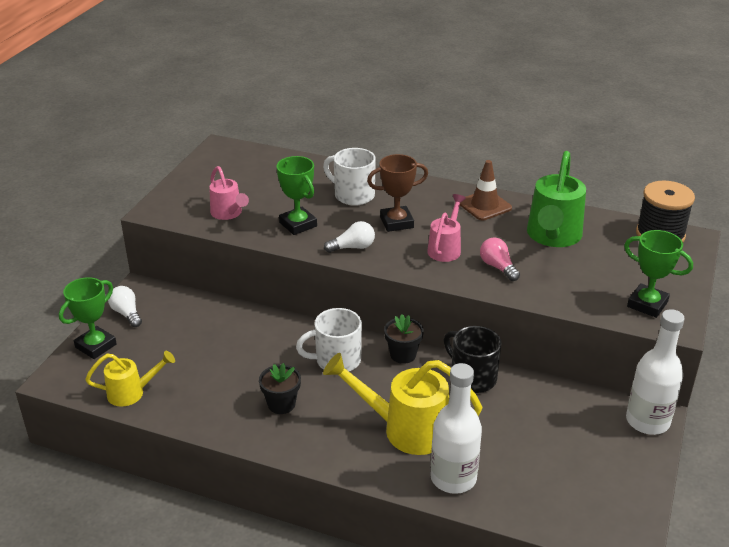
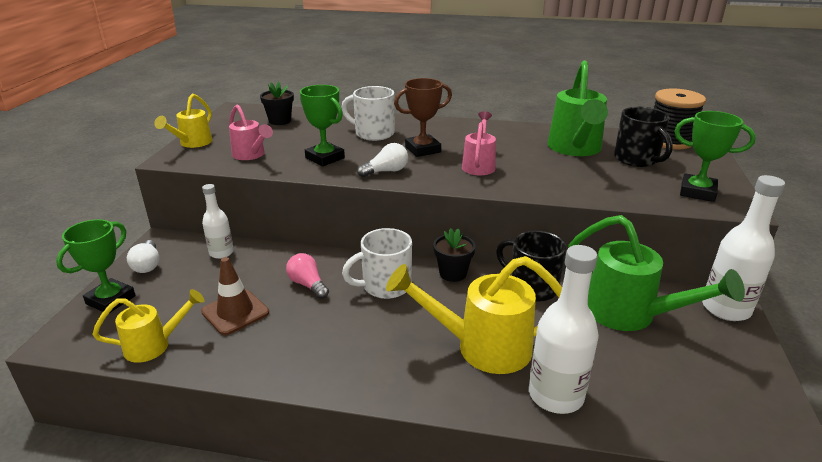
camera: 10 degrees left, 5 degrees down
(127, 313) = (147, 265): white light bulb -> white light bulb turned 150 degrees counterclockwise
(174, 192) = (192, 143): none -> yellow watering can
(193, 308) = (221, 253): none -> white bottle
(281, 404) = (334, 337): black flower pot -> black flower pot (280, 121)
(484, 205) = (500, 132): brown traffic cone -> brown traffic cone (235, 312)
(498, 267) = (537, 175): pink light bulb -> pink light bulb (308, 285)
(552, 416) = (630, 314): none -> green watering can
(610, 257) = (637, 159): none -> black mug

